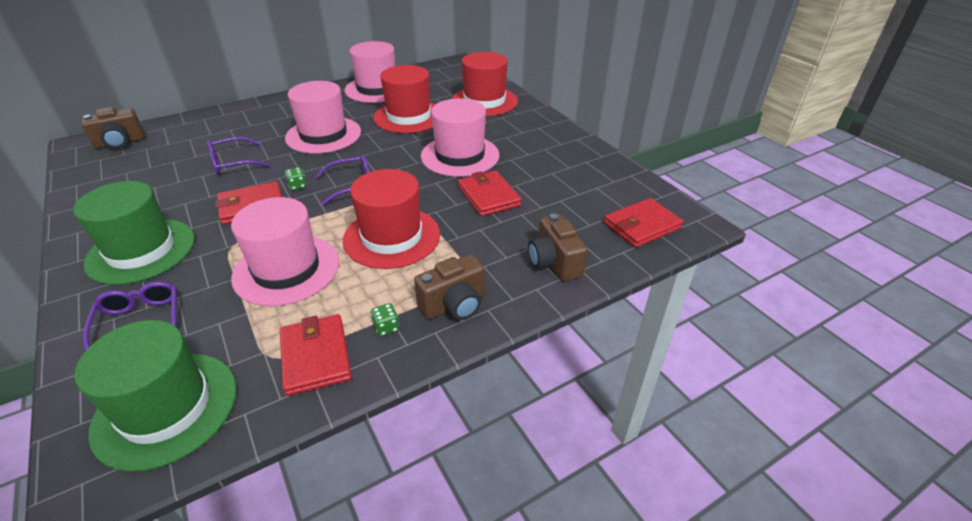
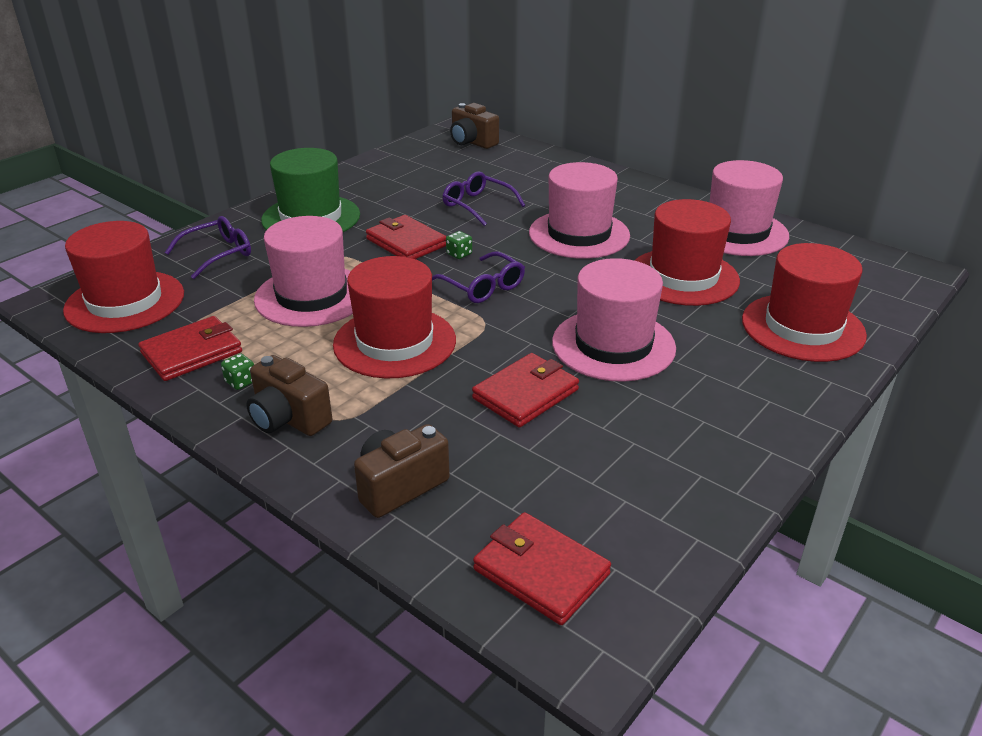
camera: 70 degrees right, 5 degrees down
(166, 408) = (125, 302): green hat -> red hat

